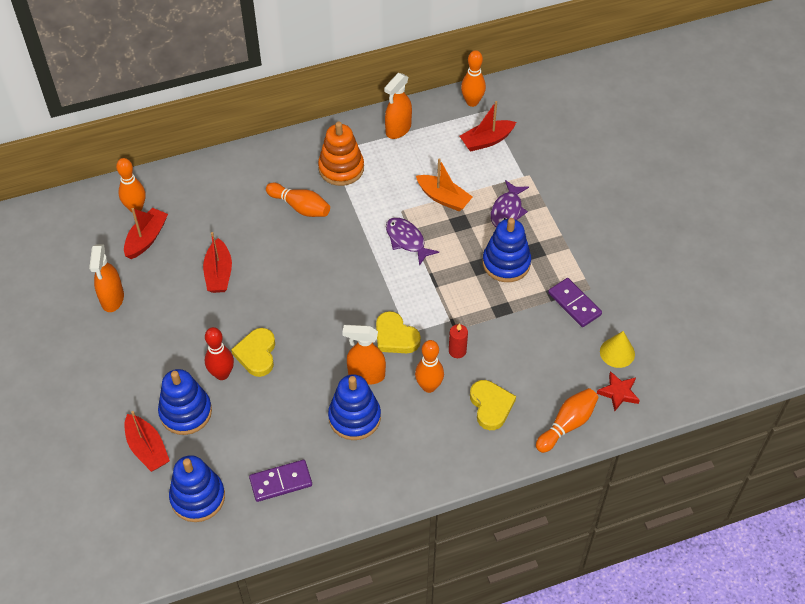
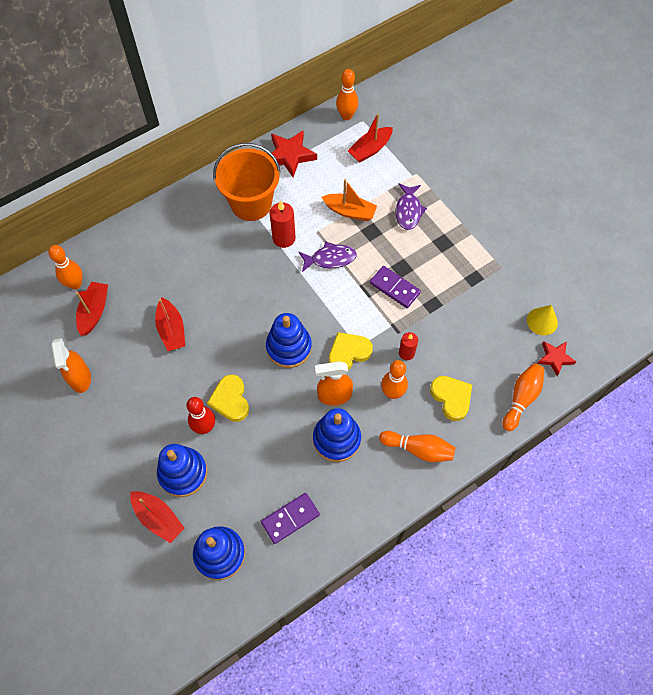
camera: 15 degrees left, 10 degrees up
(300, 207) = (226, 249): orange bowling pin -> orange bowling pin (418, 449)
(341, 168) = (251, 203): orange stacking toy -> orange bucket
(364, 209) = (284, 238): none -> red candle
(395, 336) = (348, 353): yellow heart -> yellow heart turned 120 degrees clockwise
(398, 129) = (290, 155): orange spray bottle -> red star
(407, 240) = (330, 259): purple fish -> purple fish turned 135 degrees clockwise
(506, 263) = (422, 260): blue stacking toy -> blue stacking toy (289, 347)
(574, 304) = (492, 285): purple domino -> purple domino (394, 288)

